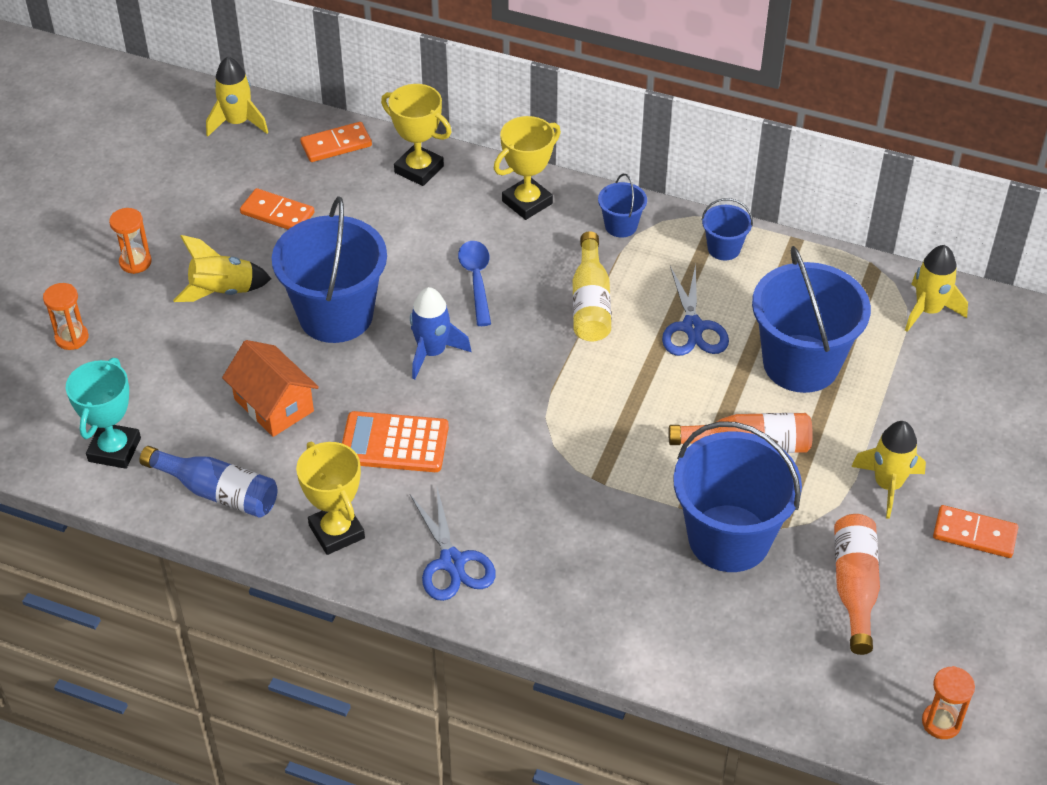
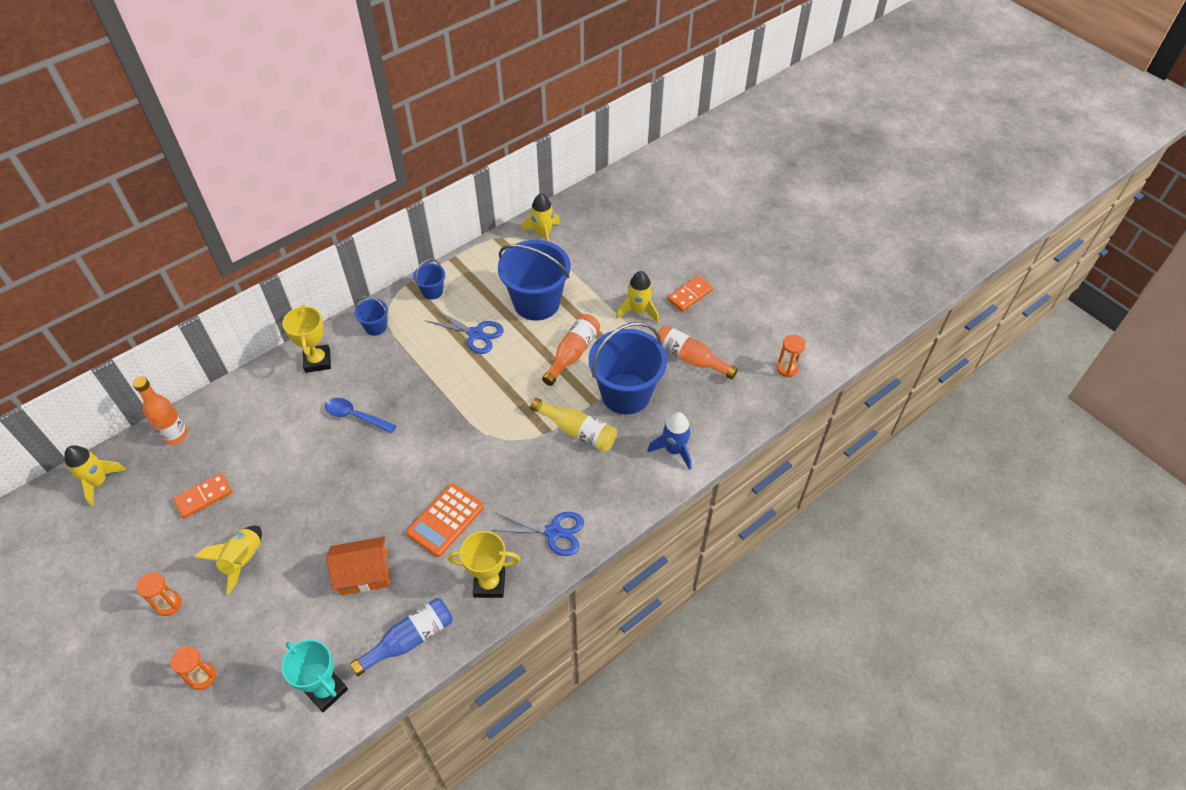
camera: 60 degrees left, 5 degrees up
(336, 144) = (175, 435): orange domino -> orange bottle
(336, 315) = (319, 504): blue bucket -> none
(419, 169) = (240, 401): yellow trophy -> none
(432, 352) = (392, 466): blue rocket -> blue rocket (674, 450)
(590, 302) = (419, 370): yellow bottle -> yellow bottle (577, 431)

